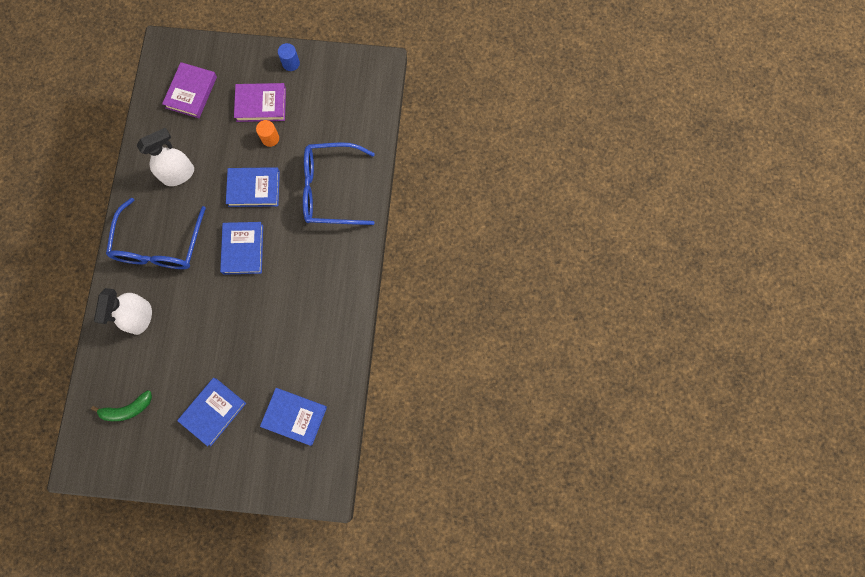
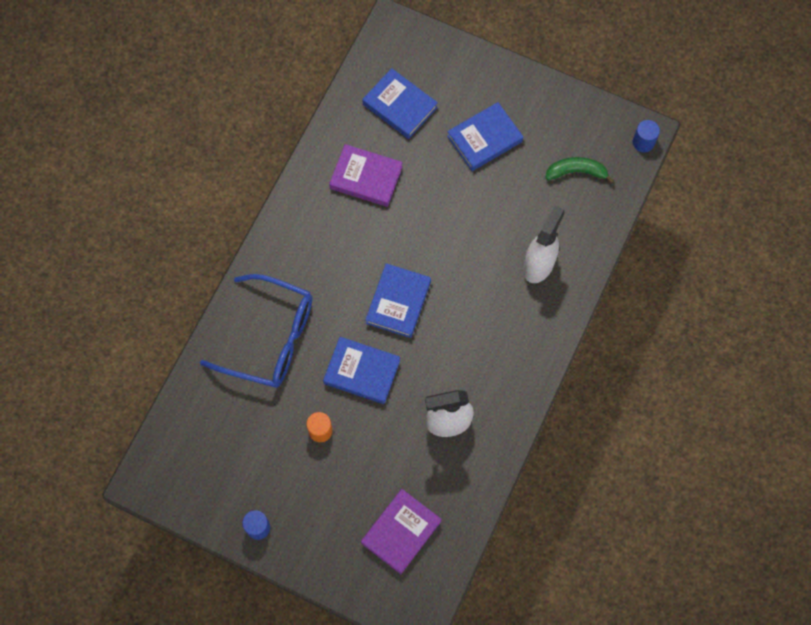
camera: 160 degrees left, 5 degrees down
(75, 458) = (643, 142): none -> blue cylinder
(159, 245) = (496, 340): blue glasses -> none
(261, 104) = (316, 482): purple book -> purple book (366, 178)

